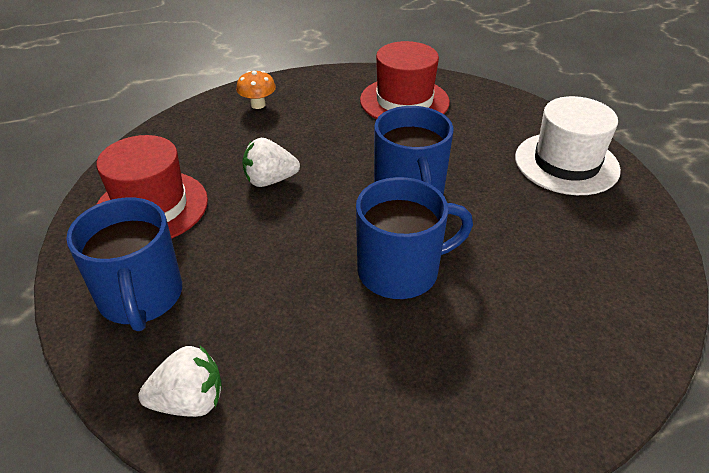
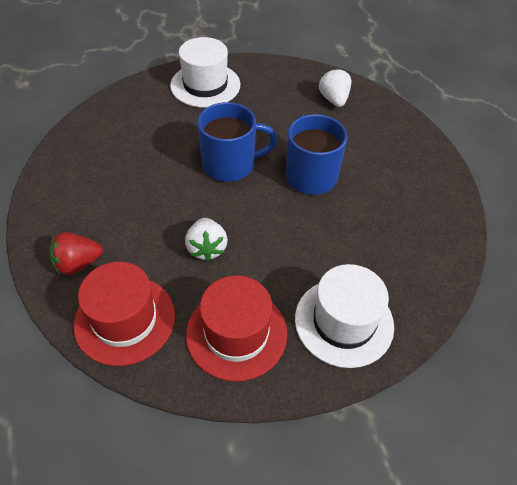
camera: 90 degrees left, 10 degrees up
(141, 297) = (344, 322): blue mug -> white hat
(189, 401) = (426, 279): white strawberry -> white strawberry (334, 99)
(258, 105) = (78, 264): orange mushroom -> red strawberry
(404, 101) = (102, 157): red hat -> red hat (125, 319)

